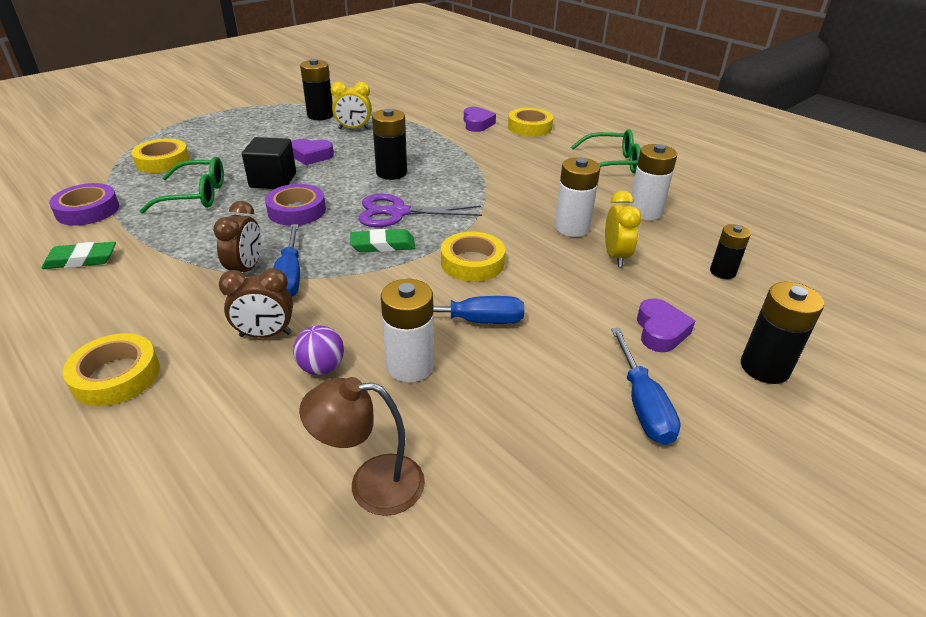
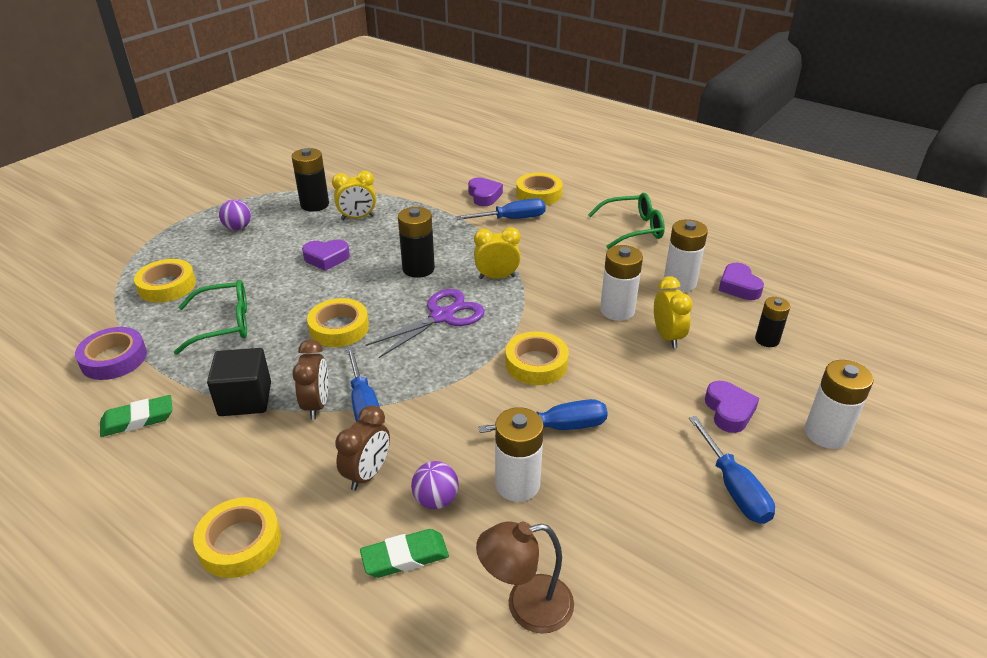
camera: 10 degrees left, 0 degrees up
(245, 125) = (238, 228): none -> purple ball
(265, 334) = (367, 474): brown clock -> brown clock turned 45 degrees counterclockwise
(273, 180) = (298, 294): black cube -> black cube (245, 399)
(297, 210) = (339, 328): purple tape -> yellow tape
(383, 245) = (442, 356): green eraser -> green eraser (405, 557)
(397, 212) = (442, 316): purple scissors -> purple scissors turned 150 degrees clockwise
(463, 187) = (497, 277): none -> yellow clock
(496, 144) = (512, 219): none -> blue screwdriver
(706, 222) = (738, 286): none -> purple heart
(764, 367) = (826, 434): black battery -> white battery

